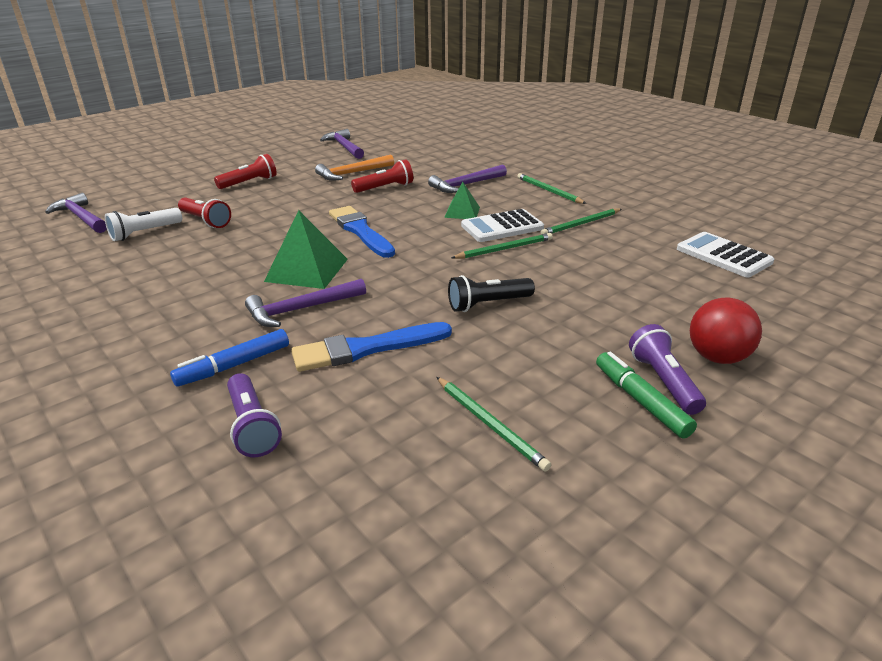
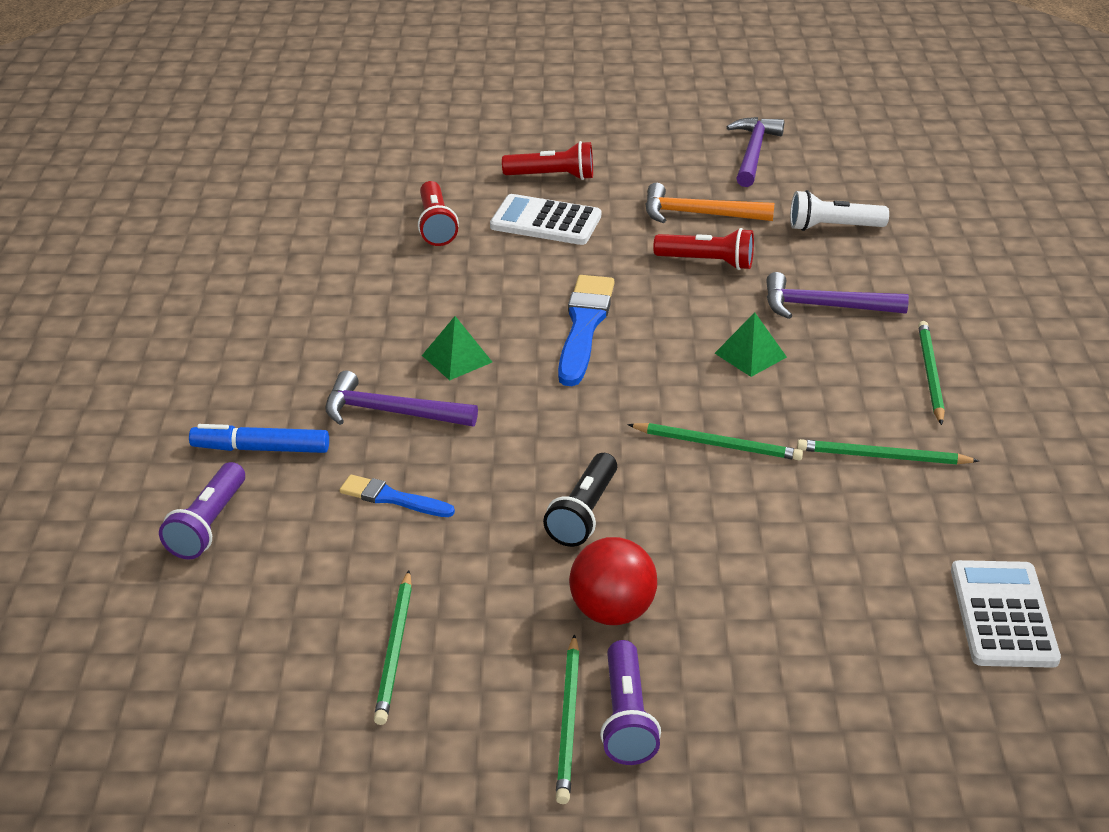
camera: 40 degrees right, 5 degrees up
(81, 217) = (321, 160): purple hammer -> none
(144, 233) = (357, 216): white flashlight -> white flashlight (832, 227)
(306, 270) = (457, 358): green pyramid -> green pyramid, size x0.59
(366, 349) = (392, 498): blue brush -> blue brush, size x0.58
(488, 304) = (584, 514): black flashlight -> black flashlight turned 90 degrees counterclockwise
(502, 227) = (766, 407): white calculator -> white calculator (546, 221)
(640, 401) = (568, 722): green marker -> green pencil
(663, 381) = (627, 718): purple flashlight -> purple flashlight turned 150 degrees clockwise
(717, 357) = (735, 733): red ball -> red ball (612, 612)

